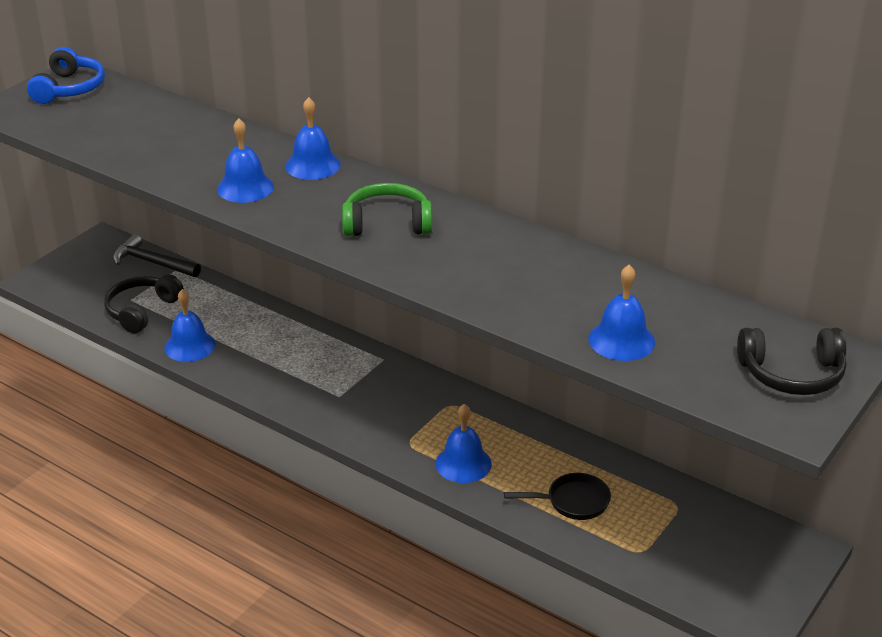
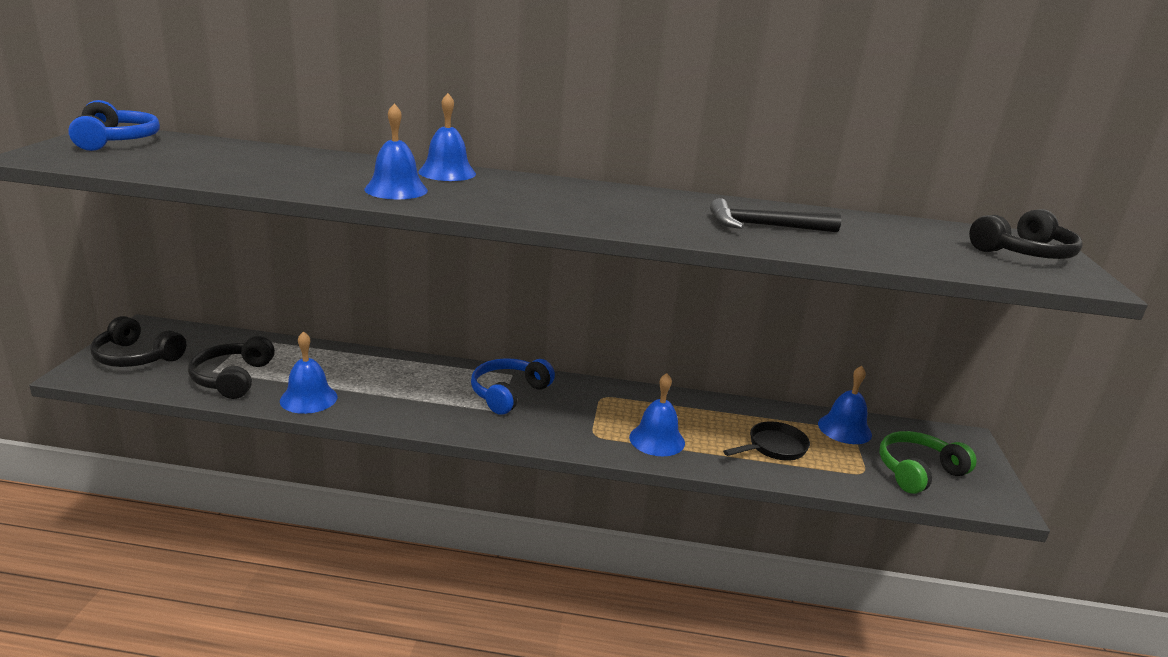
camera: 30 degrees left, 10 degrees down
(81, 272) = (137, 357): none -> black headphones
(152, 263) = (218, 338): black hammer -> black hammer (765, 226)
(364, 380) = (509, 393): none -> blue headphones
(387, 224) = (569, 201): green headphones -> green headphones (918, 472)
(621, 340) = (876, 249): blue bell -> blue bell (844, 429)

